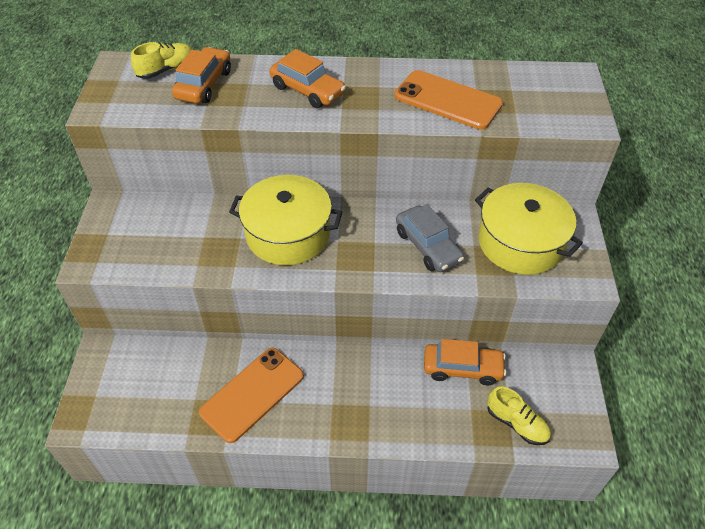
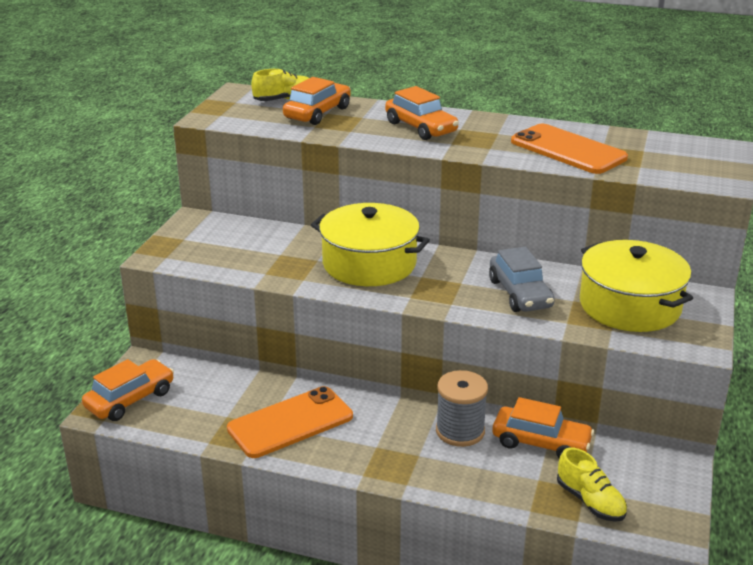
camera: 15 degrees right, 20 degrees down
(102, 399) = (130, 399): none -> orange car
(395, 370) = (460, 431): none -> grey spool

